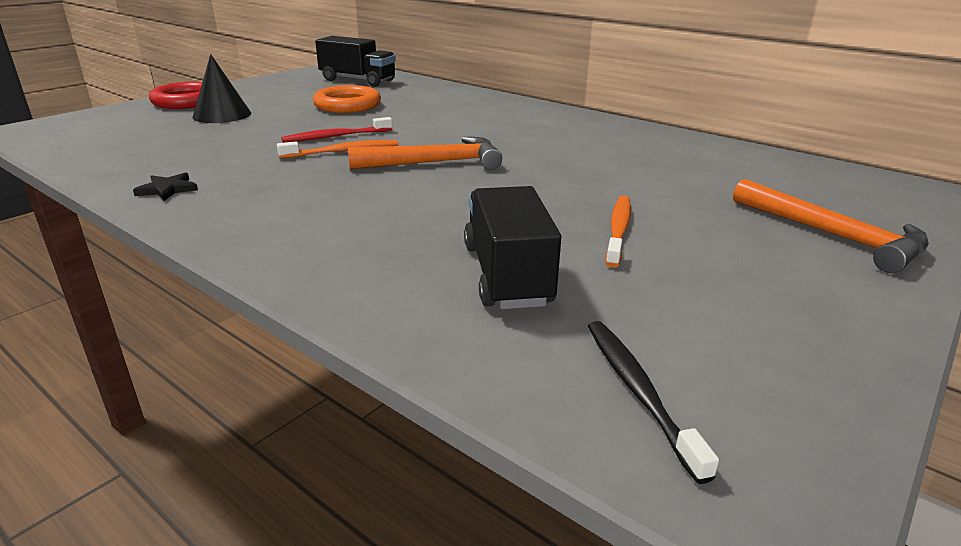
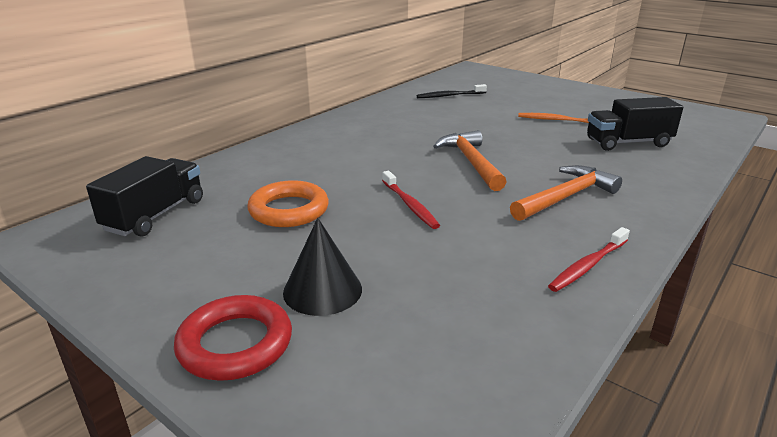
camera: 90 degrees left, 0 degrees up
(167, 189) = (587, 265): black star -> red toothbrush
(343, 151) = (454, 197): orange toothbrush -> none
(638, 391) = (694, 126): black toothbrush -> black toothbrush (449, 96)
(832, 236) = (536, 88): orange hammer -> orange hammer (566, 197)

